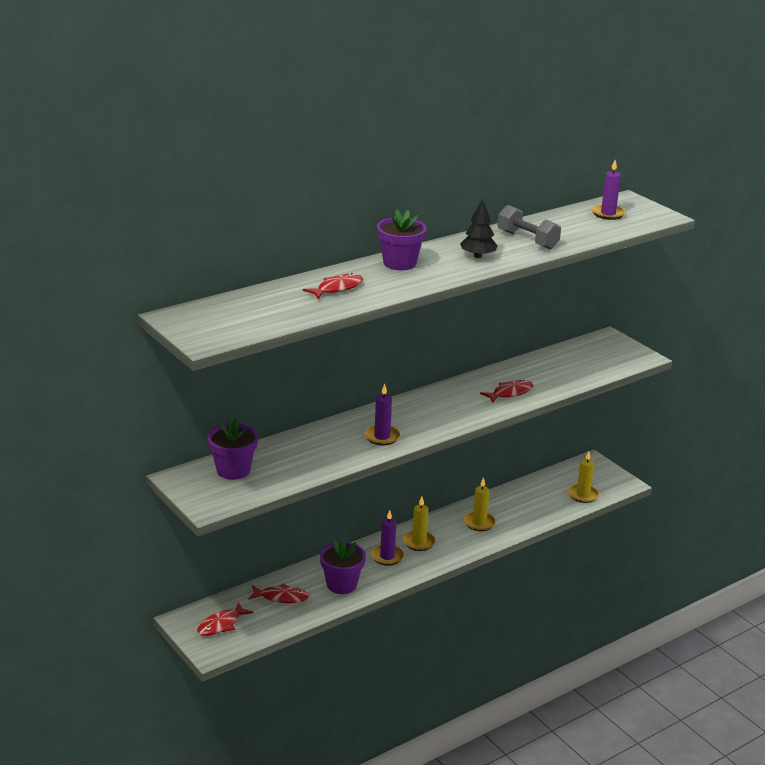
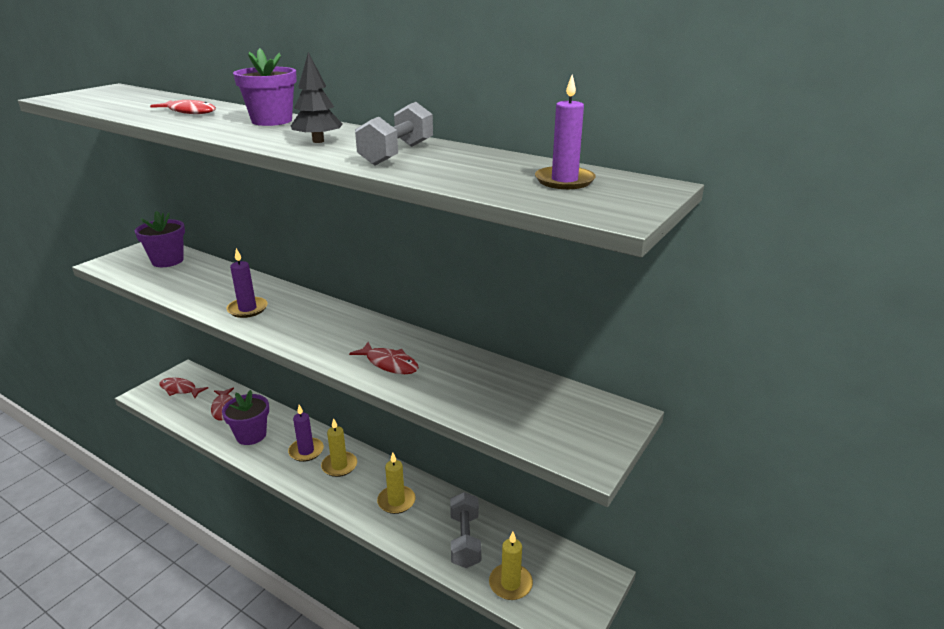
camera: 70 degrees right, 0 degrees up
(535, 502) = (465, 540): none -> grey dumbbell

